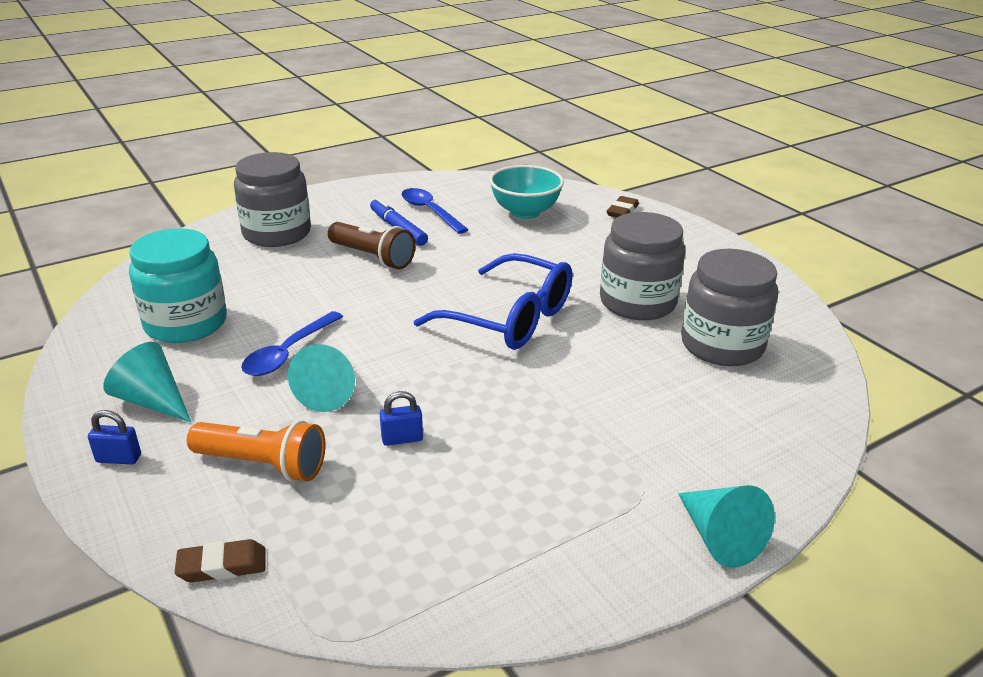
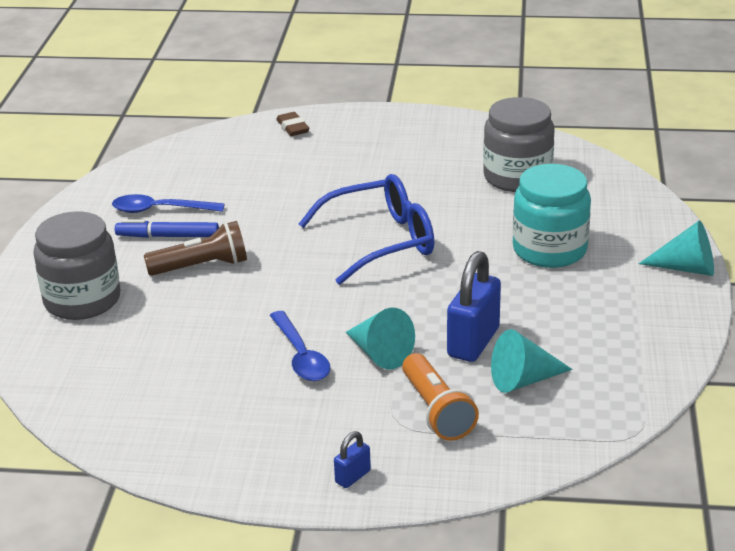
camera: 50 degrees left, 0 degrees up
(153, 401) = (290, 442): turquoise cone -> turquoise cone (523, 380)
(186, 323) = (185, 394): turquoise jar -> turquoise jar (549, 250)
(222, 566) = (528, 458): brown eraser -> none
(263, 465) = (436, 411): orange flashlight -> orange flashlight turned 105 degrees clockwise
(402, 439) = (473, 342): blue padlock -> blue padlock, size x2.09
(525, 212) = (230, 168): turquoise bowl -> none
(637, 302) = (428, 182): grey jar -> none

